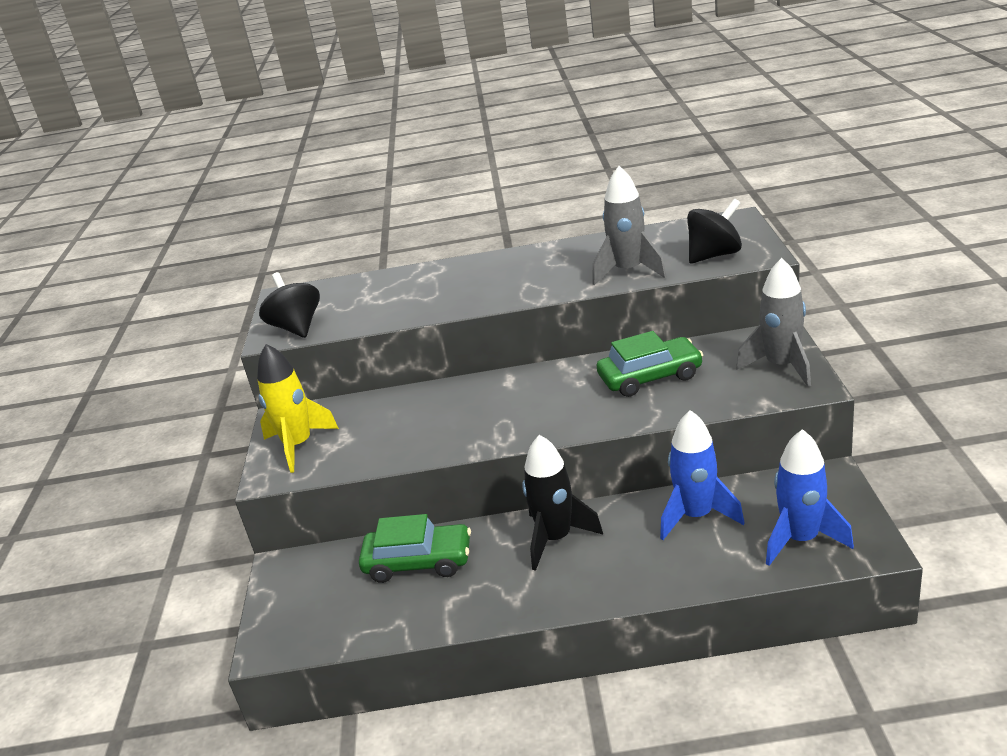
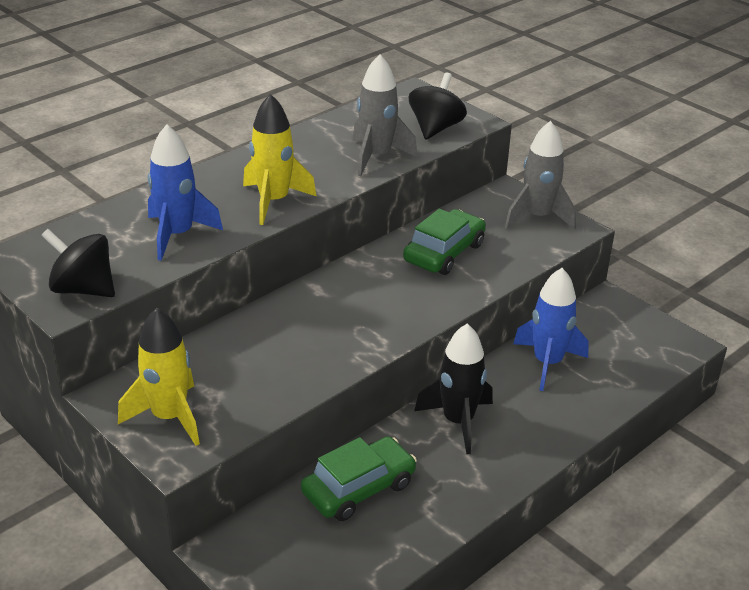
camera: 45 degrees left, 5 degrees up
(499, 292) = (274, 201): none -> yellow rocket
(800, 539) = (636, 354): blue rocket -> blue rocket (177, 235)

